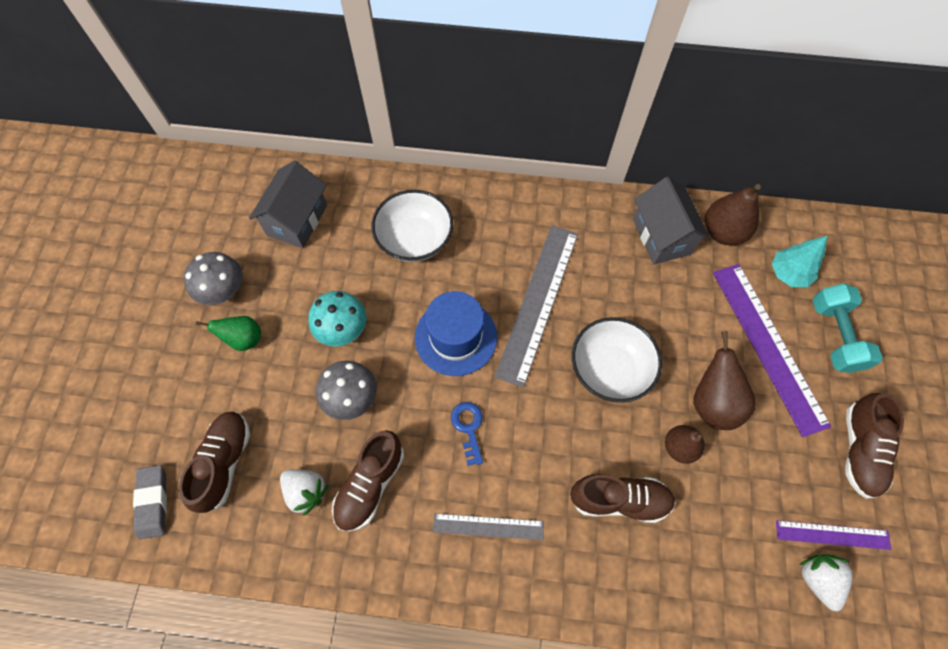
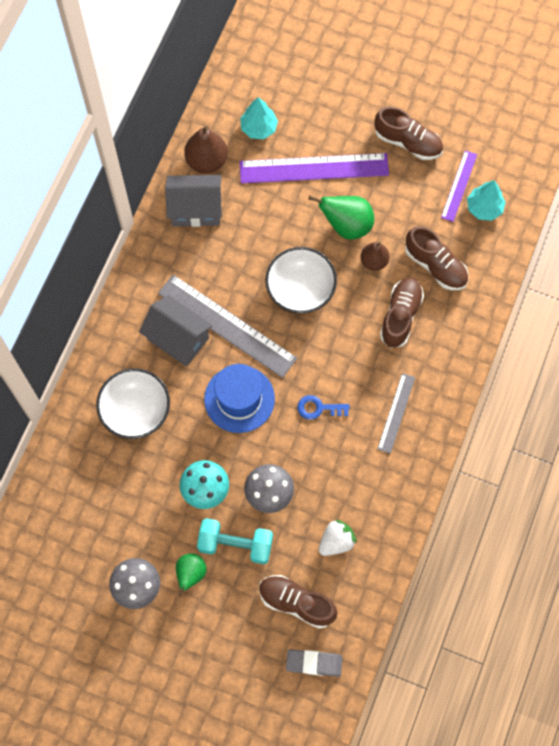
camera: 75 degrees left, 5 degrees up
(297, 220) = (82, 510): grey house -> grey house (178, 339)
(370, 484) = (343, 492): brown shoe -> brown shoe (435, 266)
(712, 402) = (346, 225): brown pear -> green pear
(817, 579) = (484, 208): white strawberry -> turquoise tree
(834, 336) = (319, 119): turquoise dumbbell -> turquoise dumbbell (235, 544)

